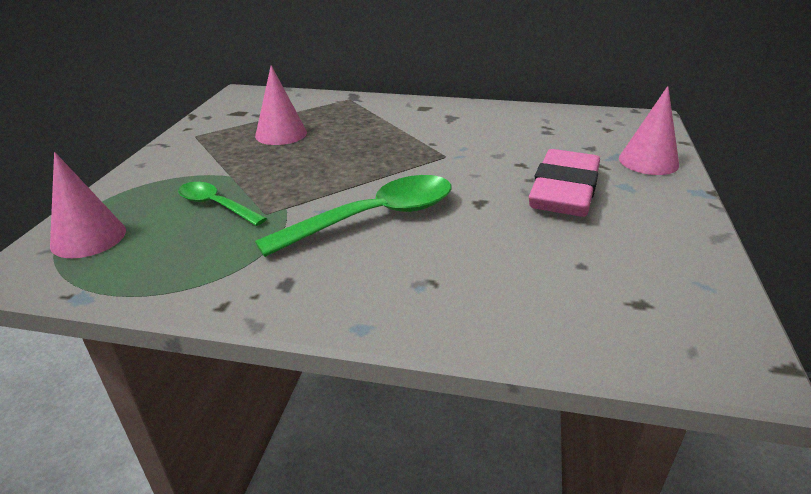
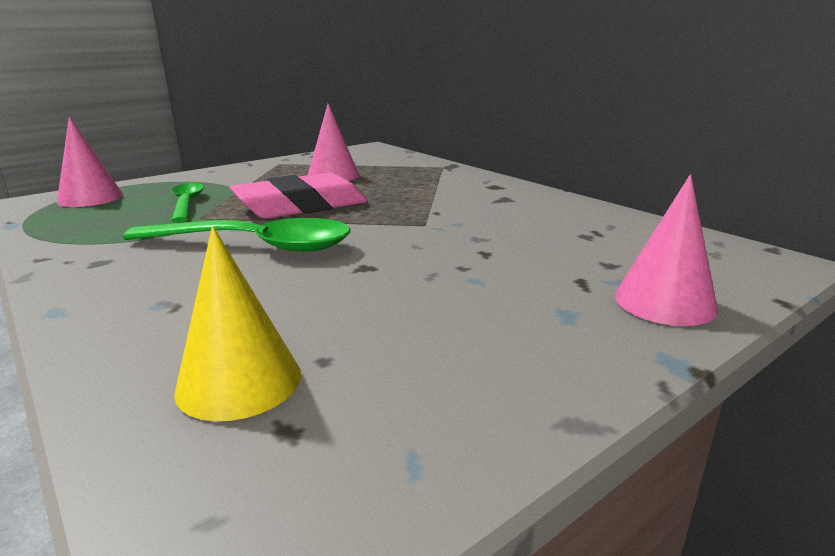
camera: 40 degrees right, 10 degrees down
(564, 191) = (473, 290): pink eraser -> pink eraser (301, 206)
(572, 297) = (239, 381): none -> yellow cone

